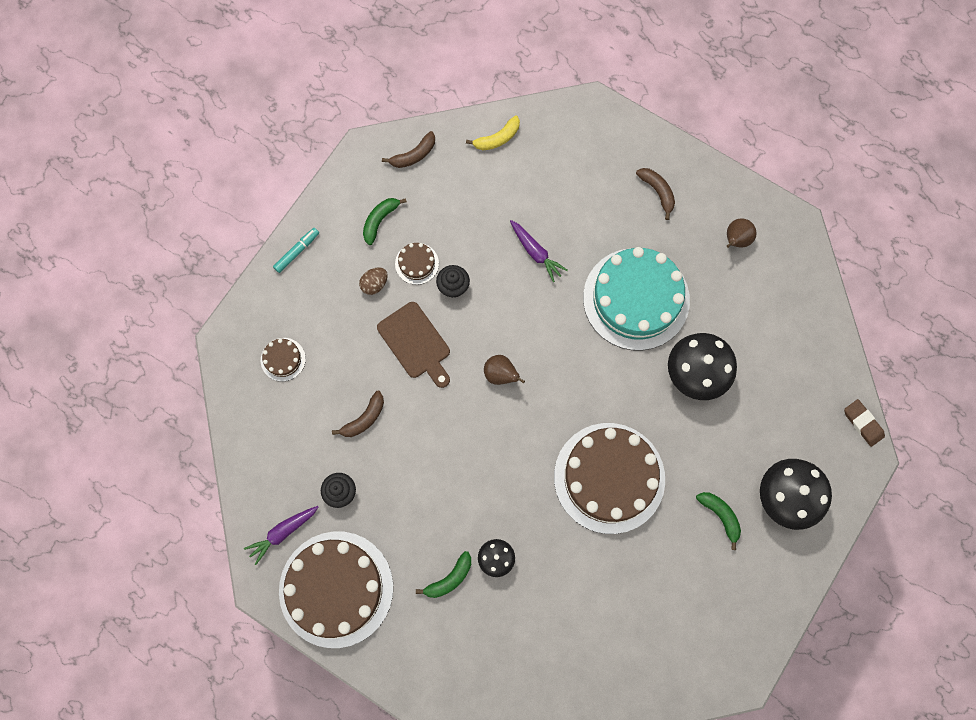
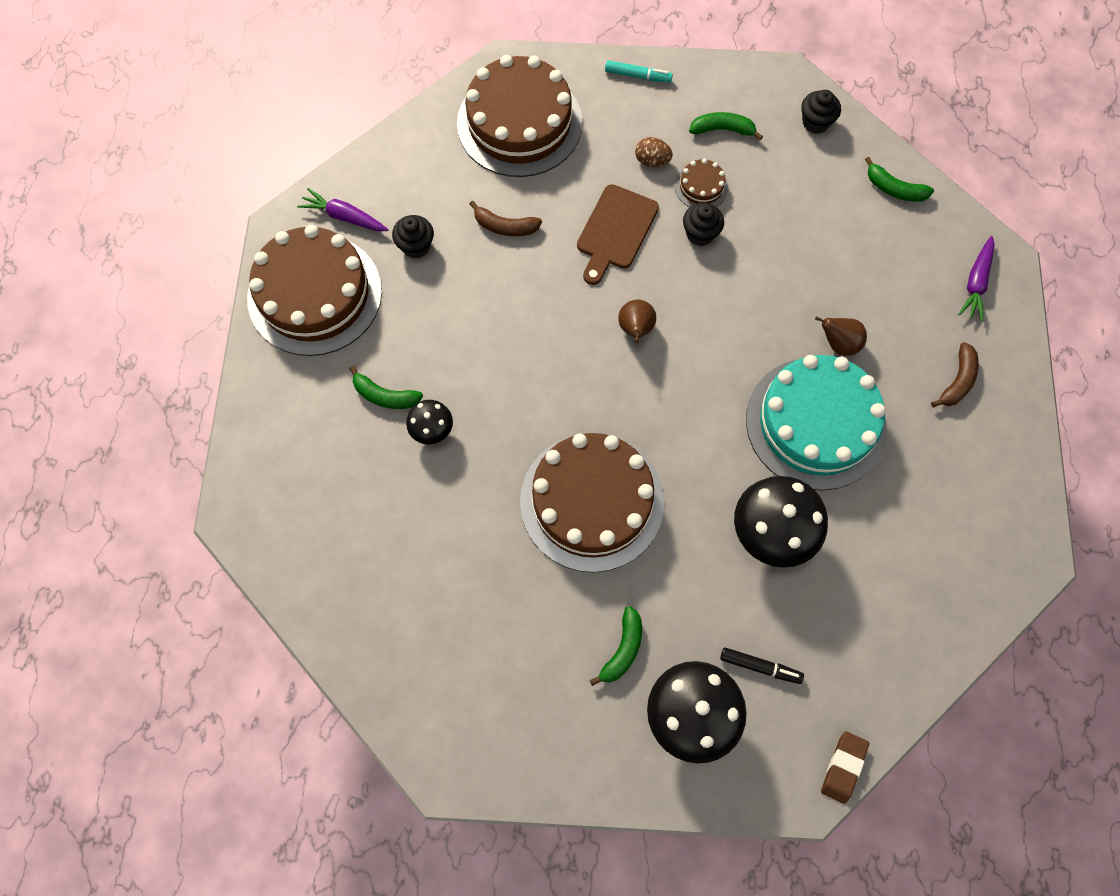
camera: 60 degrees right, 5 degrees down
(283, 359) = (519, 123): brown cake -> brown cake, size x2.41
(414, 155) = (815, 122): brown banana -> black cupcake
(497, 138) = (894, 189): yellow banana -> green banana
(536, 252) = (795, 293): purple carrot -> purple carrot (976, 283)
(736, 240) = (964, 497): brown pear -> brown pear (838, 344)
(776, 435) = (760, 666): none -> black marker

